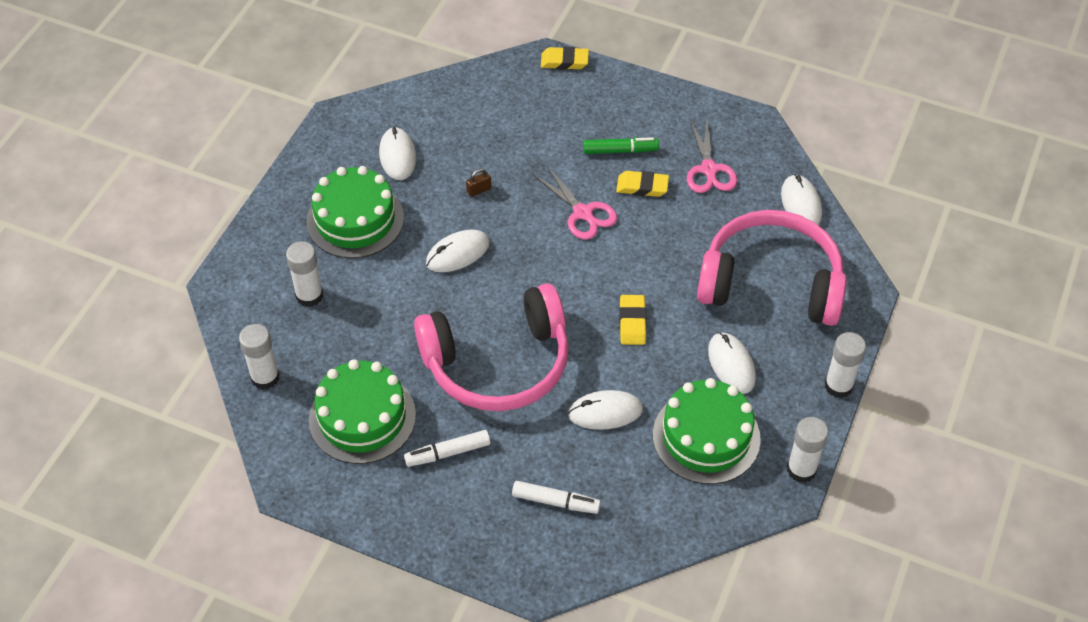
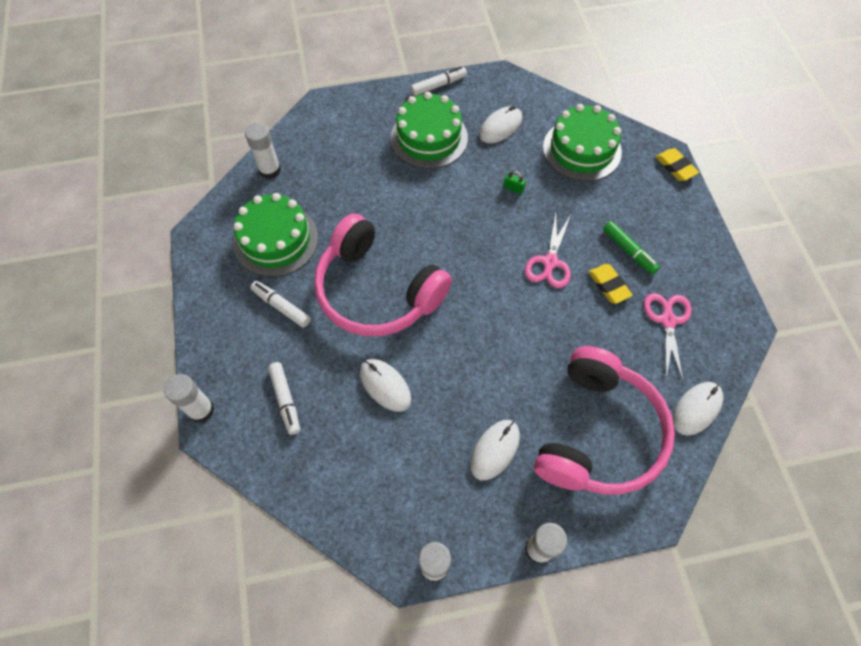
camera: 55 degrees right, 10 degrees up
(295, 173) = (438, 85): none -> white marker
(309, 295) = (349, 152): white glue stick -> white glue stick (201, 410)
(457, 253) = (449, 210): white mouse -> none
(479, 190) = (513, 188): brown padlock -> green padlock
(632, 322) = (479, 355): yellow eraser -> none
(706, 437) = (413, 471): green cake -> green cake (582, 149)
(709, 169) = (667, 320): pink scissors -> pink scissors turned 135 degrees clockwise
(771, 283) = (597, 433): pink headphones -> pink headphones turned 45 degrees clockwise

